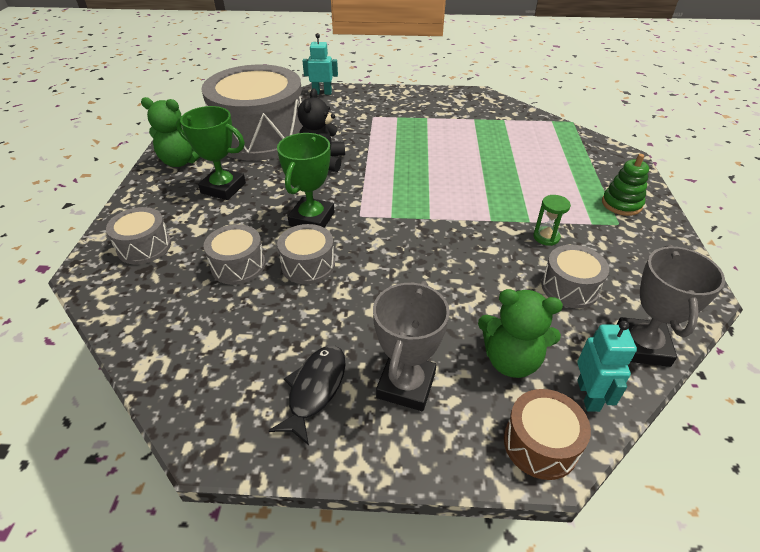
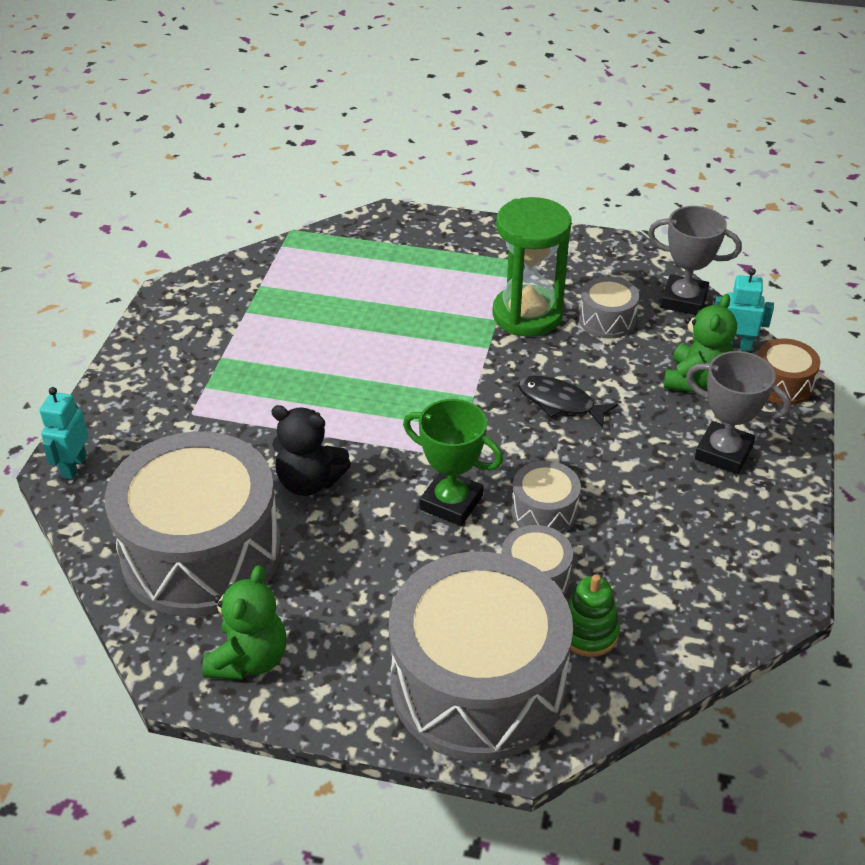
camera: 80 degrees left, 0 degrees up
(144, 247) = (477, 684): grey drum -> grey drum, size x2.31
(223, 188) = (349, 599): green trophy -> none
(315, 389) = (728, 516): black fish -> black fish (560, 403)
(546, 237) = (527, 315): green hourglass -> green hourglass, size x2.43
(621, 204) = (481, 247): green stacking toy -> green stacking toy (588, 632)

